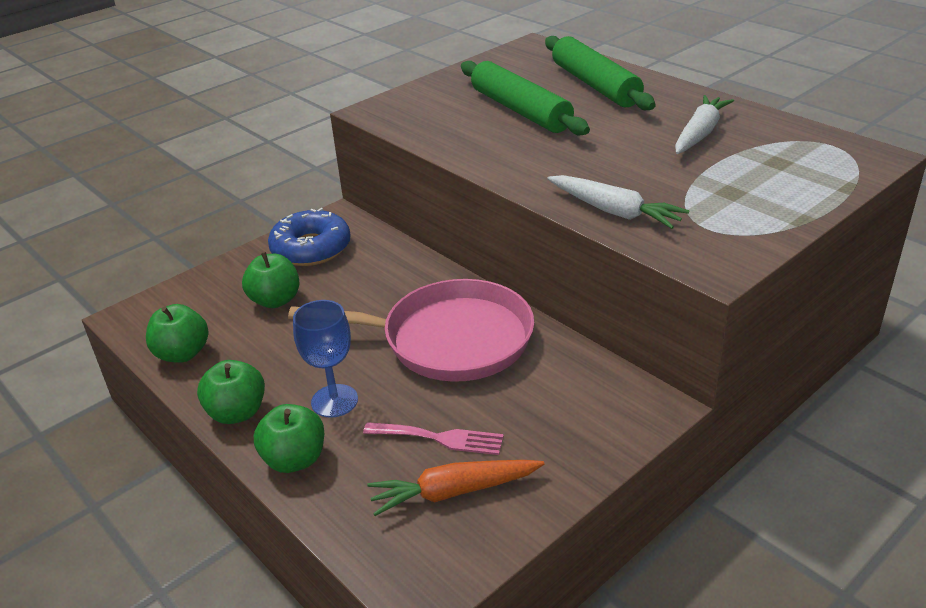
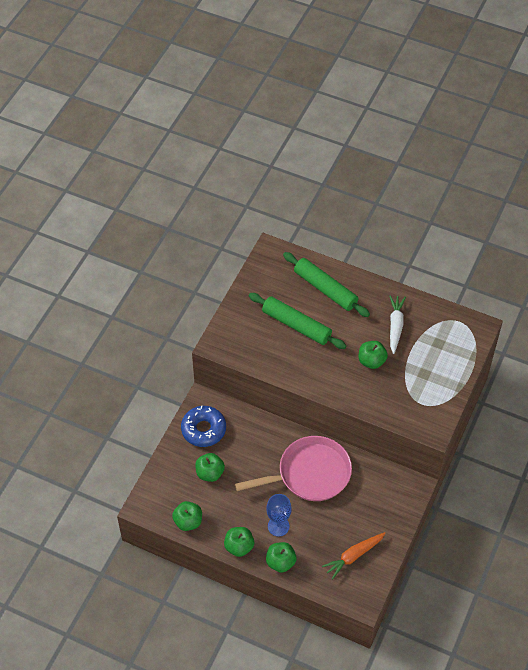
camera: 25 degrees left, 20 degrees up
(440, 438) = (334, 531): pink fork -> none
(614, 211) = (378, 403): white carrot -> none
(631, 163) = (371, 361): none -> green apple

